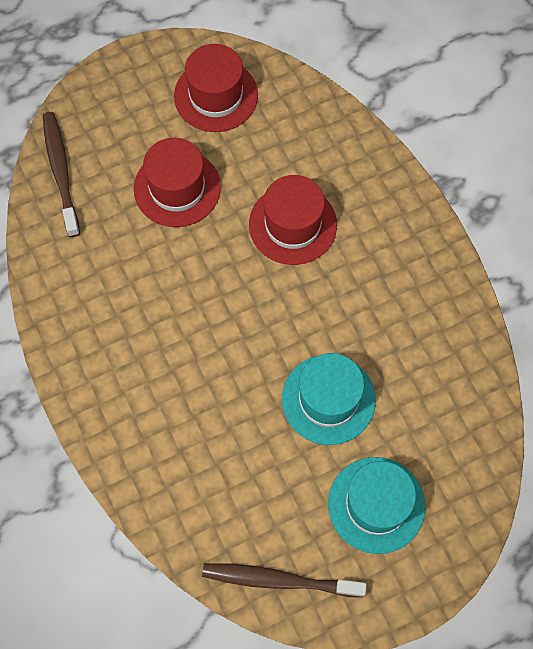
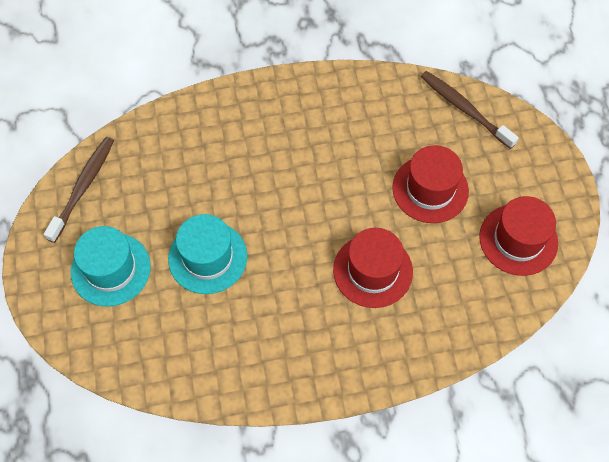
camera: 105 degrees right, 5 degrees down
(61, 172) = (464, 109): brown toothbrush -> brown toothbrush turned 135 degrees counterclockwise

